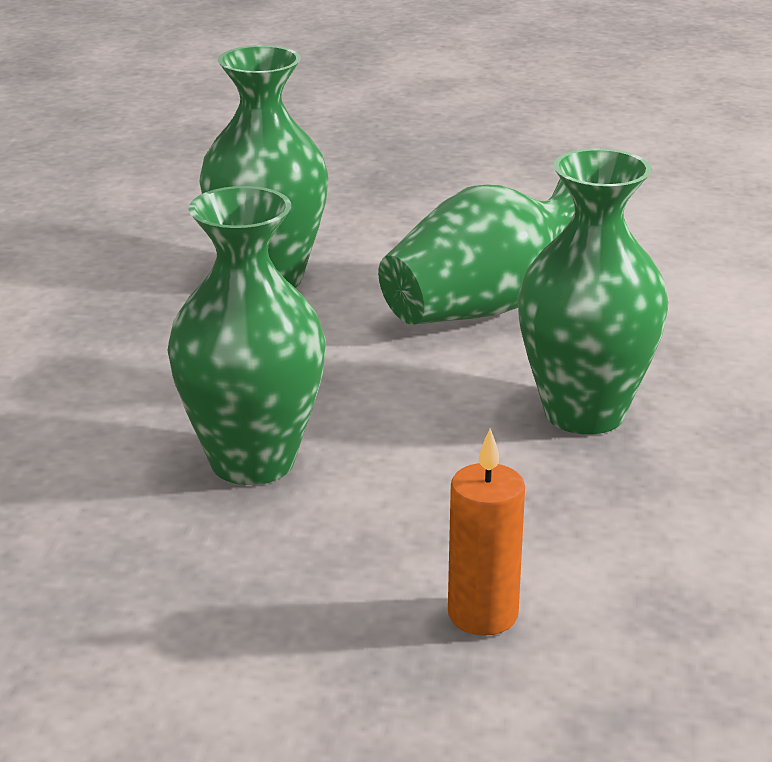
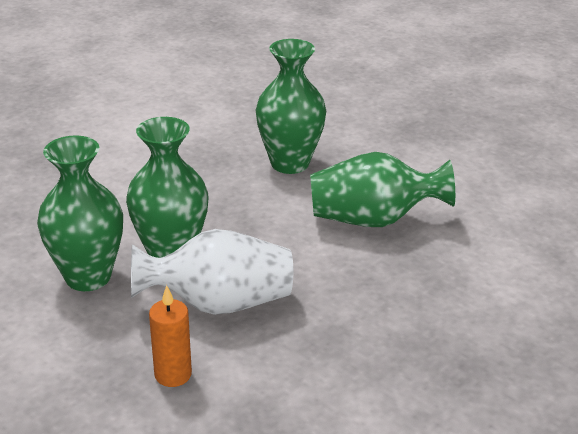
camera: 35 degrees right, 5 degrees up
(418, 494) = (218, 303): none -> white vase
(584, 413) = (346, 298): green vase -> green vase (88, 277)

